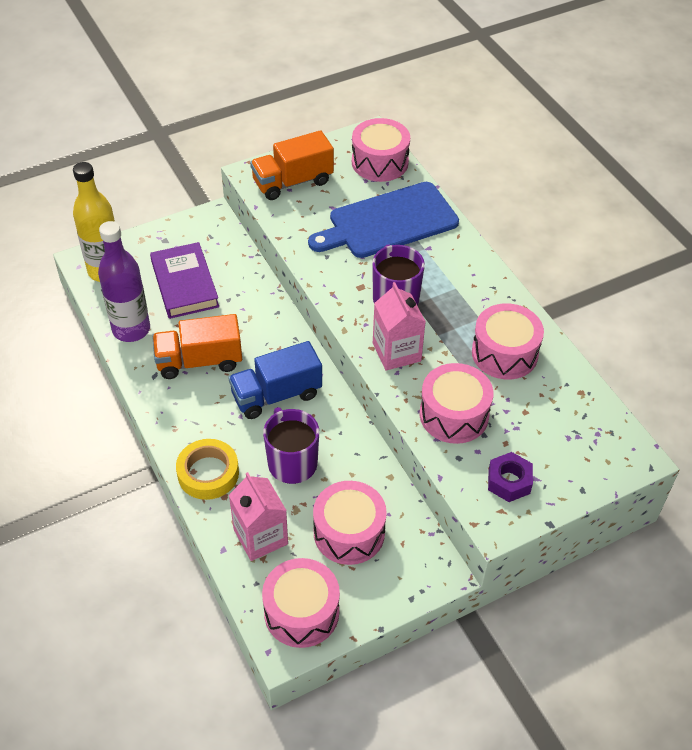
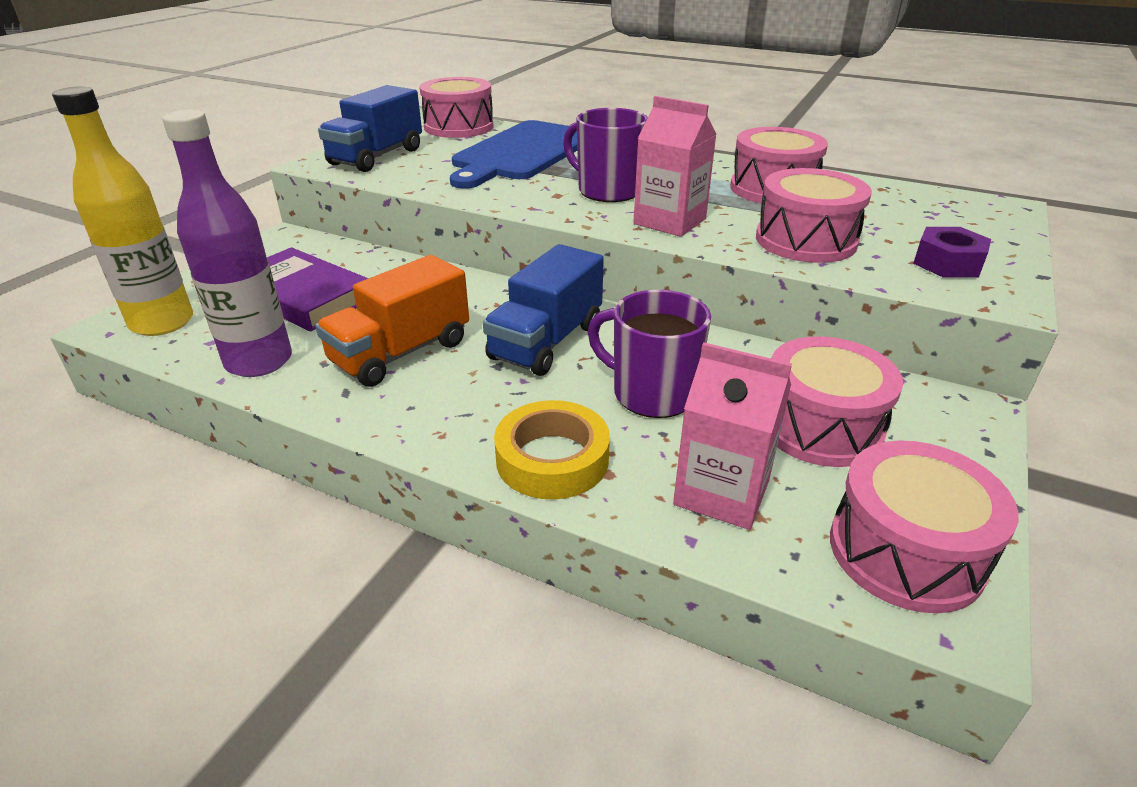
camera: 35 degrees left, 15 degrees down
(292, 182) = (376, 157): orange truck -> blue truck

